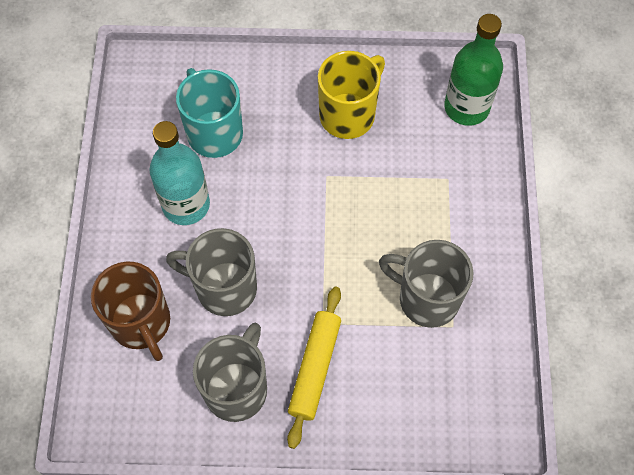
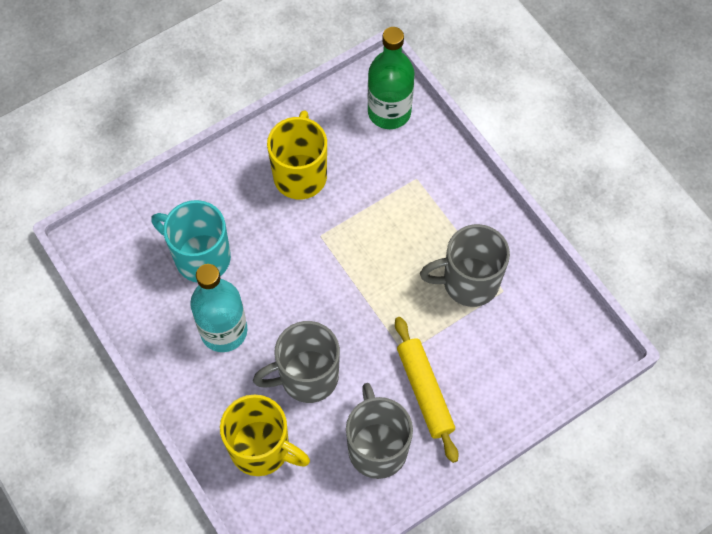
camera: 35 degrees left, 0 degrees up
(141, 323) = (262, 449): brown mug -> yellow mug

